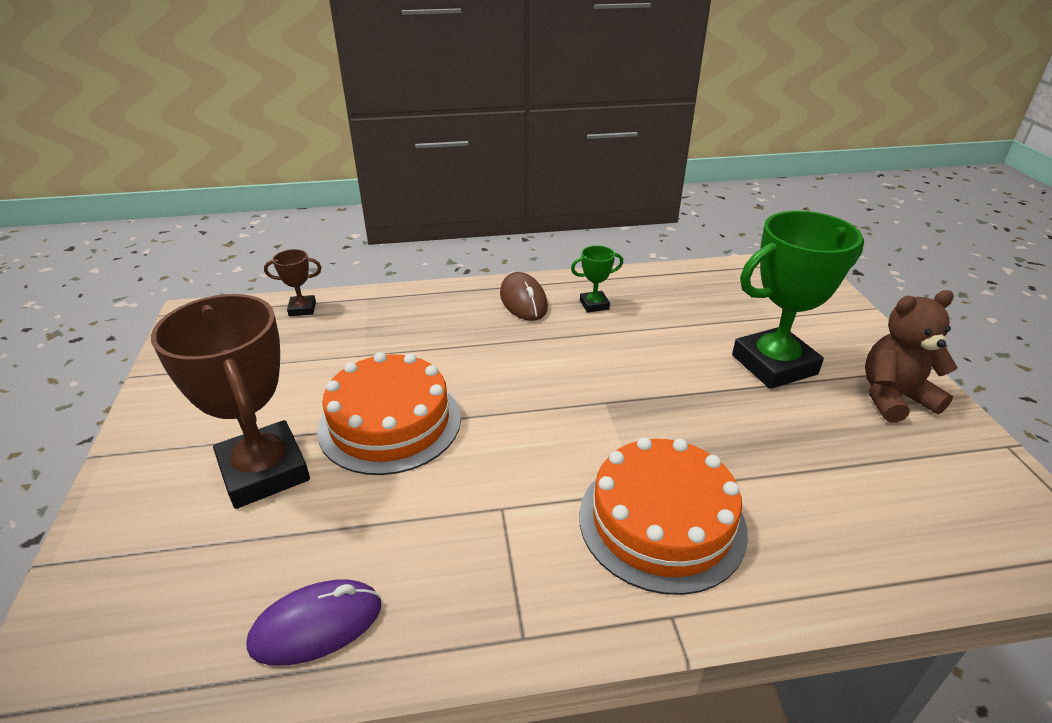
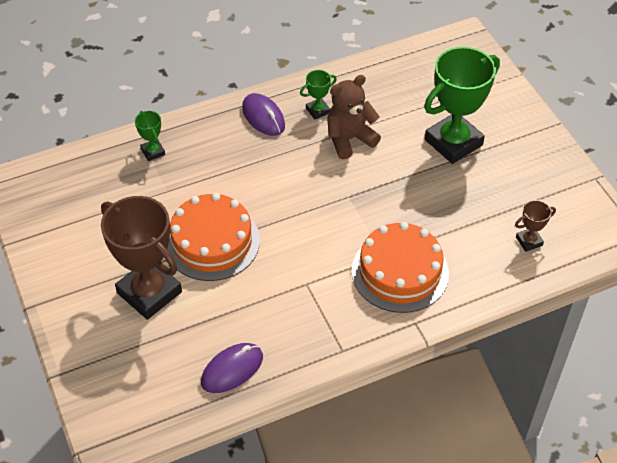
camera: 15 degrees left, 15 degrees up
(302, 309) = (95, 158): brown trophy -> brown trophy (529, 241)
(372, 313) = (153, 152): none -> green trophy
(523, 301) = (263, 117): brown mouse -> purple mouse
(894, 397) = (530, 155): brown teddy bear -> brown teddy bear (349, 139)

